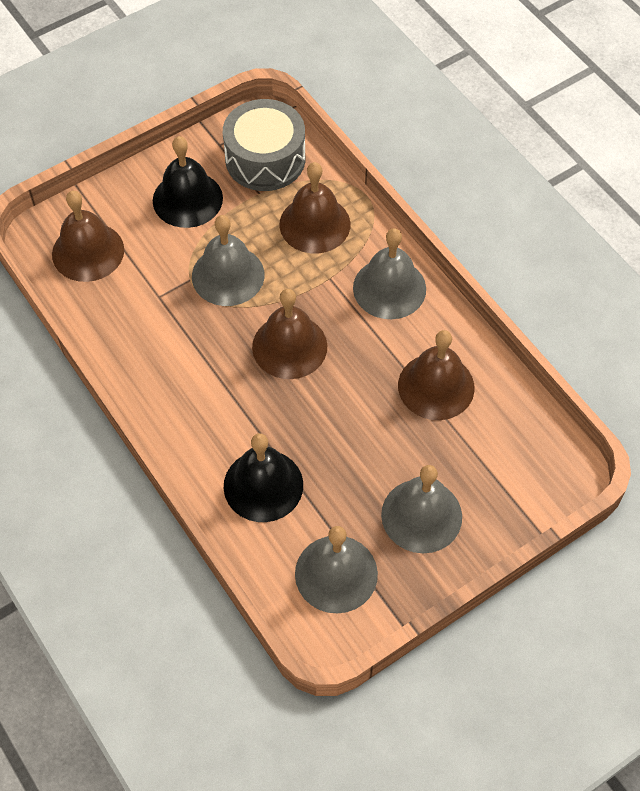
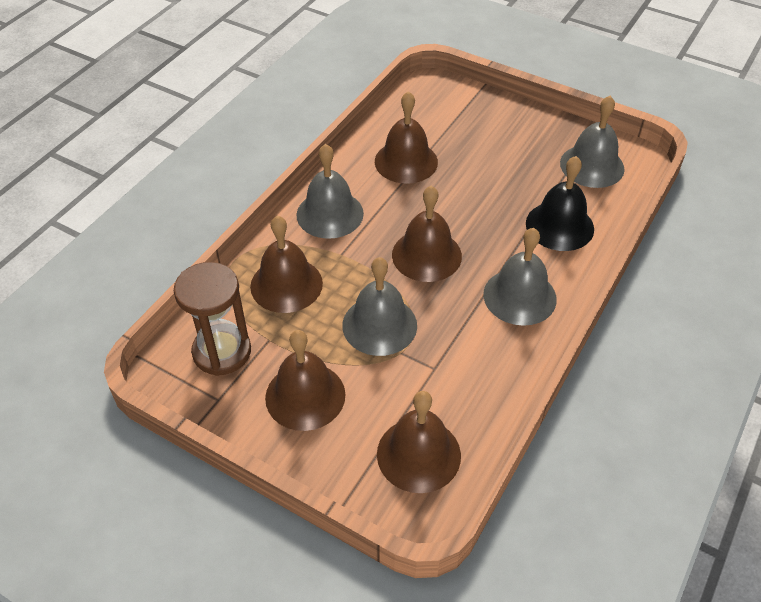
camera: 115 degrees left, 10 degrees down
(187, 199) = (305, 396): black bell -> brown bell
(265, 159) = (222, 352): grey drum -> brown hourglass
(421, 515) = (515, 139): grey bell -> grey bell (519, 296)

